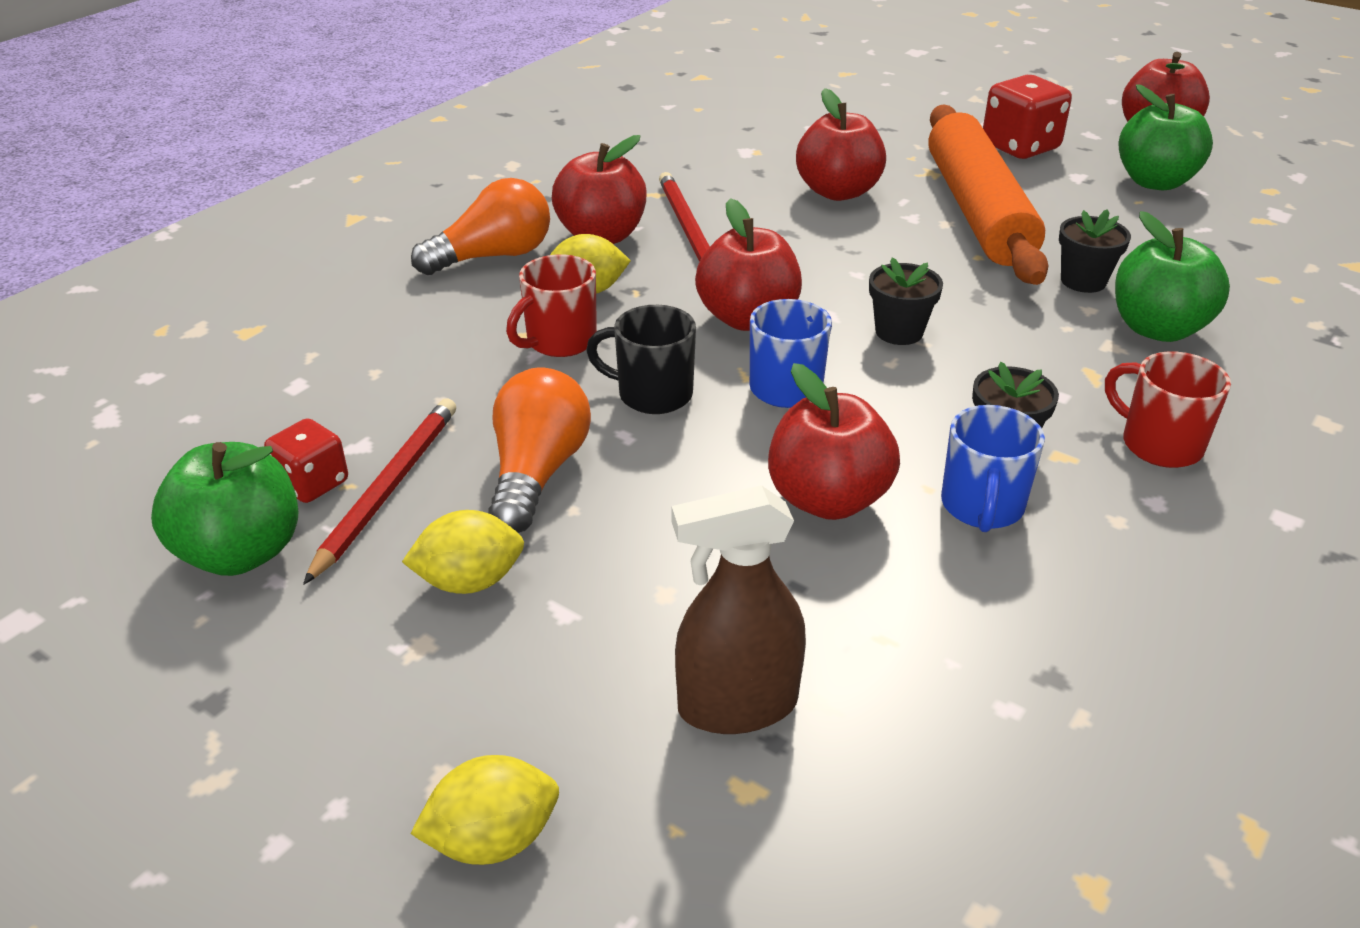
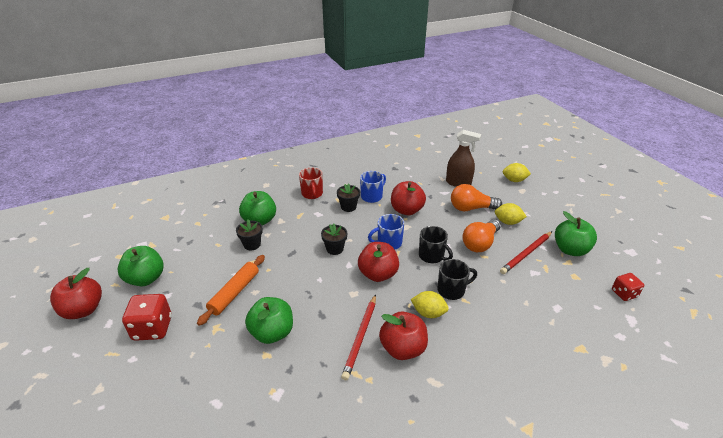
camera: 150 degrees left, 0 degrees up
(312, 483) = (550, 264): red dice -> red dice (624, 293)
(493, 256) = (460, 355): orange light bulb -> orange light bulb (471, 208)
(559, 341) = (452, 290): red mug -> black mug
(838, 192) = (272, 332): red apple -> green apple
(977, 211) = (234, 293): orange rolling pin -> orange rolling pin, size x0.59

